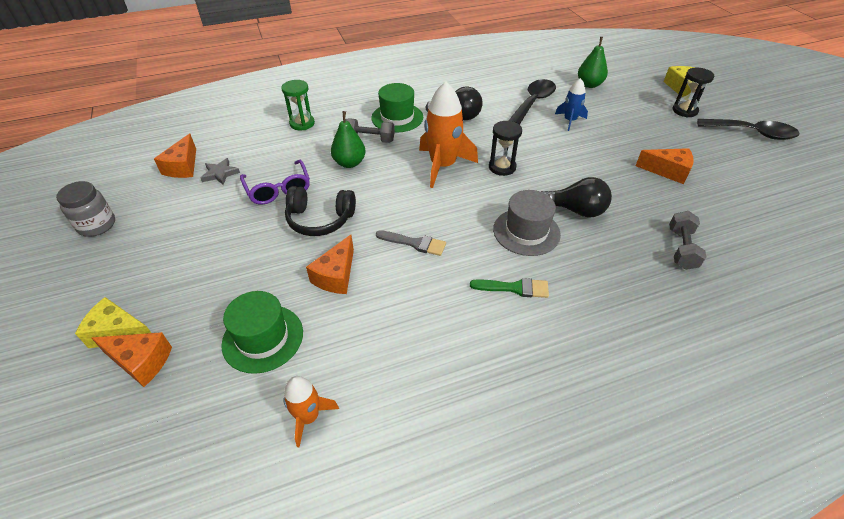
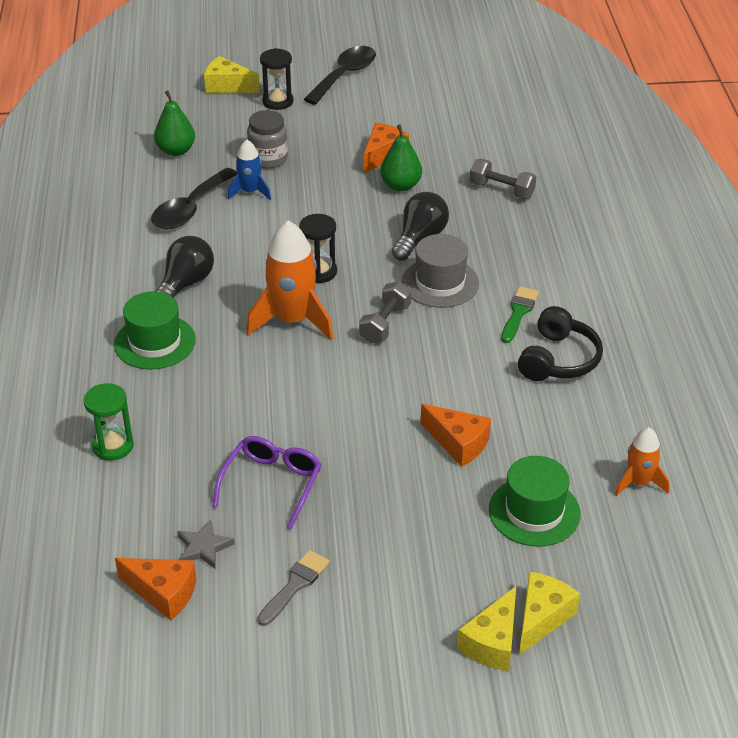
camera: 75 degrees left, 5 degrees down
(97, 225) = (271, 691): grey jar -> grey jar (268, 159)
(141, 362) = (541, 618): orange cheese -> yellow cheese
(278, 189) = (272, 484): purple glasses -> purple glasses turned 60 degrees counterclockwise
(320, 219) = (353, 447): black headphones -> black headphones (558, 359)
(349, 163) = (244, 406): green pear -> green pear (401, 186)
(369, 139) = (197, 378): grey dumbbell -> grey dumbbell (385, 324)
(415, 243) = (427, 371): grey brush -> grey brush (295, 585)
(533, 102) = (190, 209): black spoon -> black spoon turned 105 degrees counterclockwise

